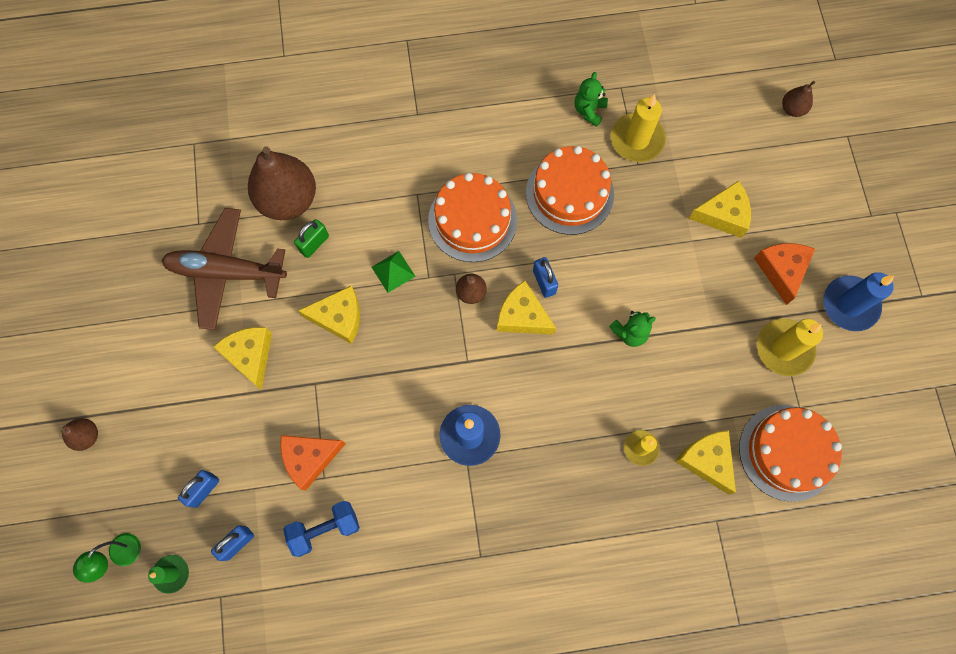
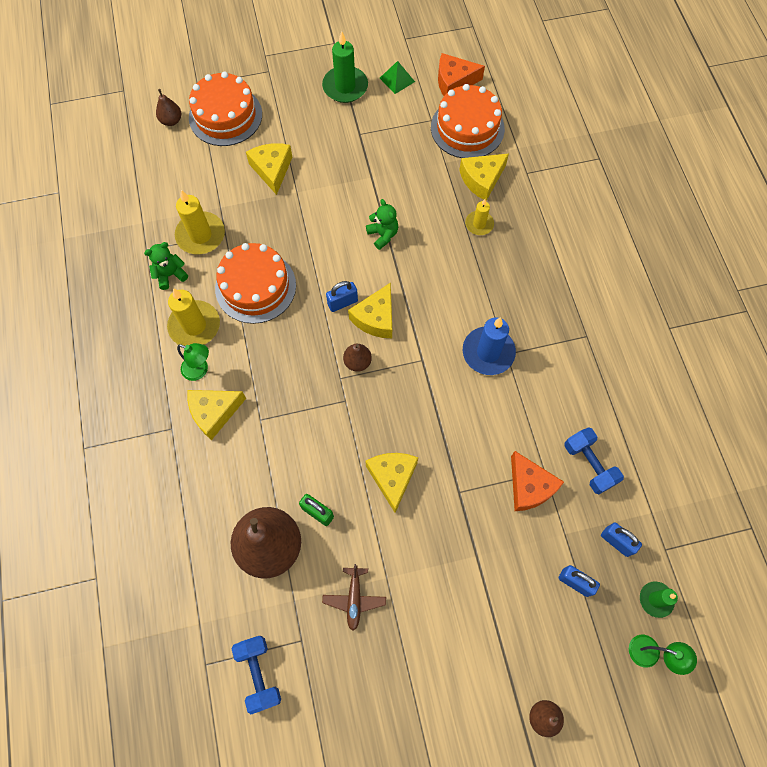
camera: 95 degrees left, 5 degrees down
(177, 187) = (259, 673): none -> blue dumbbell
(226, 272) = (354, 599): brown plane -> brown plane, size x0.48
(250, 356) = (439, 559): yellow cheese -> yellow cheese (214, 413)
(393, 271) = (342, 433): green pyramid -> green pyramid (397, 79)
(472, 220) = (285, 367): orange cake -> orange cake (225, 116)
(476, 139) = (200, 370): none -> green lamp
(589, 111) = (170, 275): green teddy bear -> green teddy bear turned 135 degrees clockwise
(781, 270) = (319, 130): orange cheese -> orange cheese (454, 82)
(784, 348) = (385, 129): yellow candle -> yellow candle (194, 326)
(849, 305) = (345, 87): blue candle -> green candle

